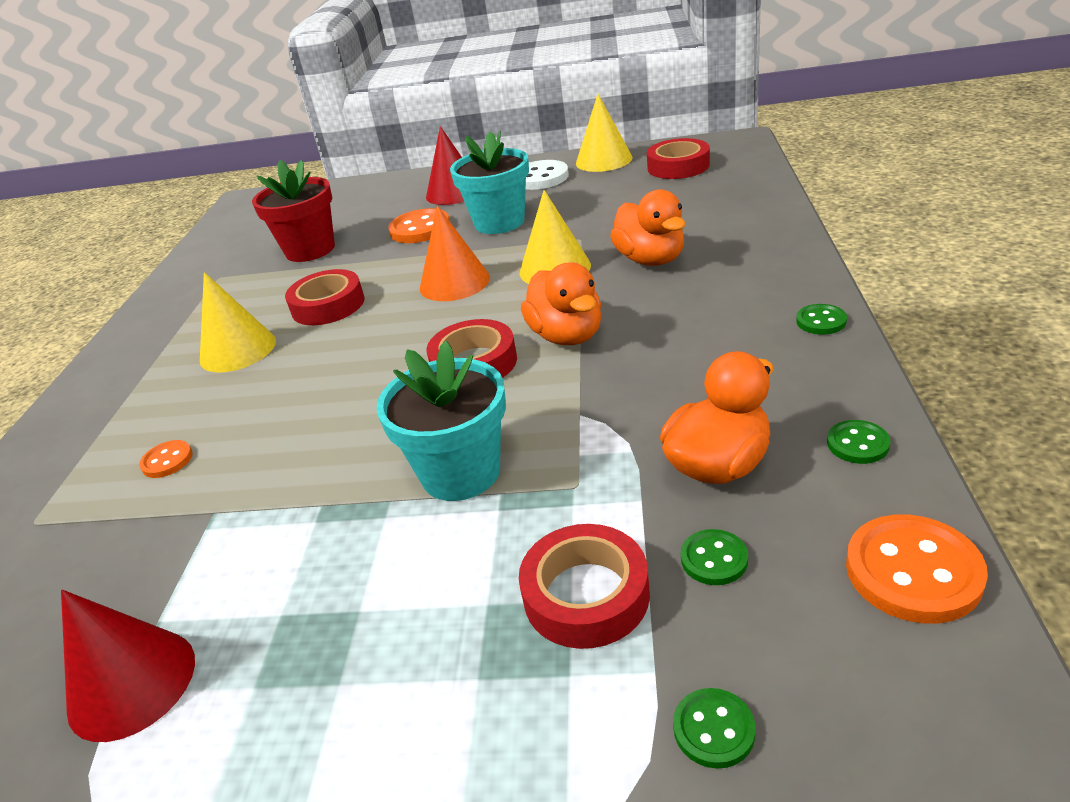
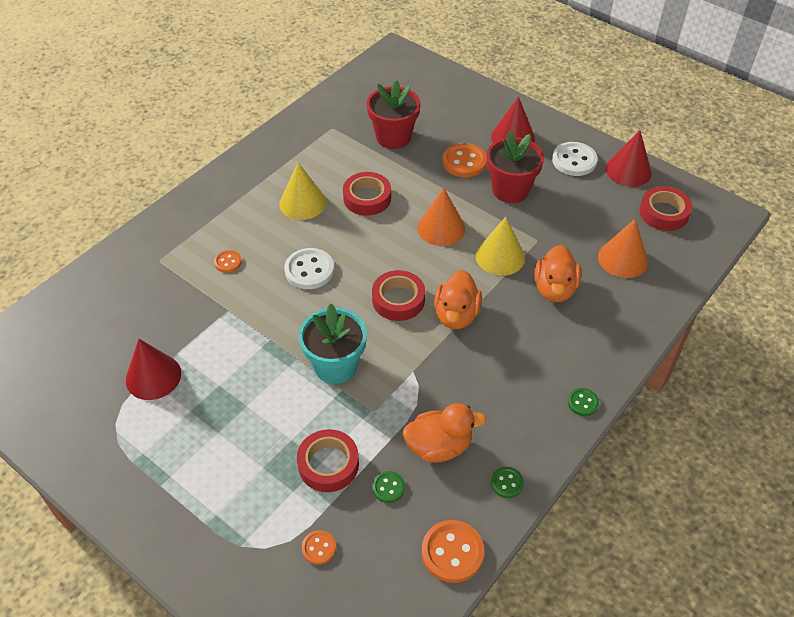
camera: 30 degrees right, 15 degrees up
(312, 402) = (309, 270): none -> white button
(499, 222) = (510, 190): turquoise flower pot -> red flower pot
(604, 160) = (628, 171): yellow cone -> red cone
(687, 208) = (622, 259): none -> orange cone
(713, 729) = (319, 548): green button -> orange button

